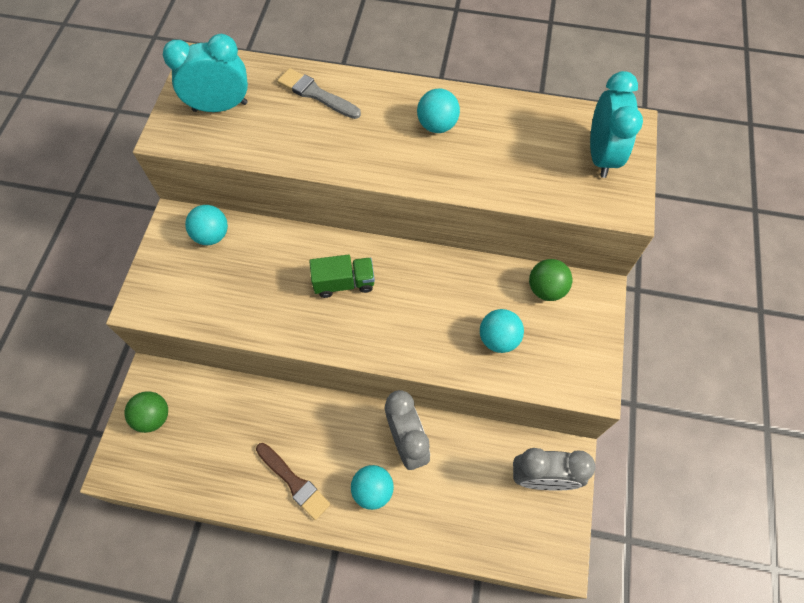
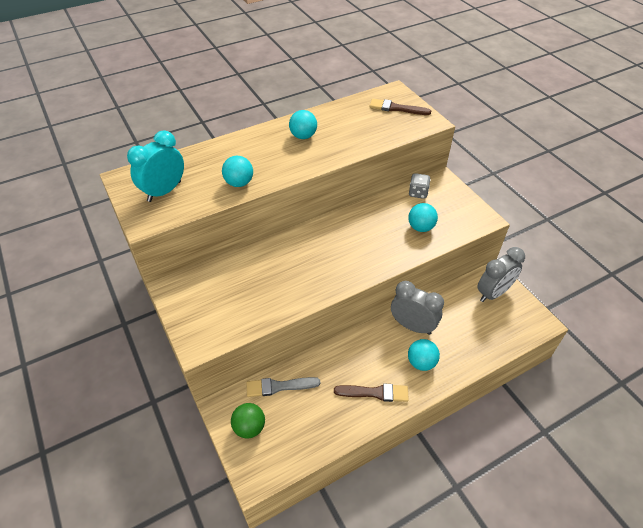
camera: 40 degrees left, 15 degrees down
(212, 235) = (205, 280): turquoise ball -> turquoise ball (239, 183)
(316, 94) = (218, 156): grey brush -> grey brush (279, 386)
(344, 283) = (313, 253): green truck -> none
(546, 289) = (418, 193): green ball -> grey dice
(601, 156) = (396, 108): turquoise clock -> brown brush

